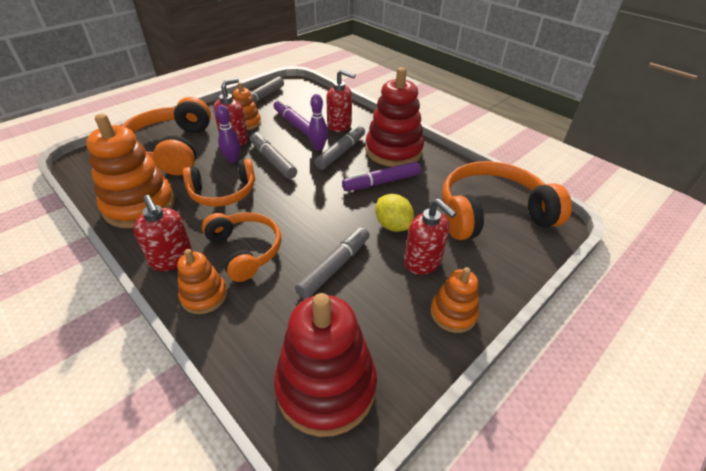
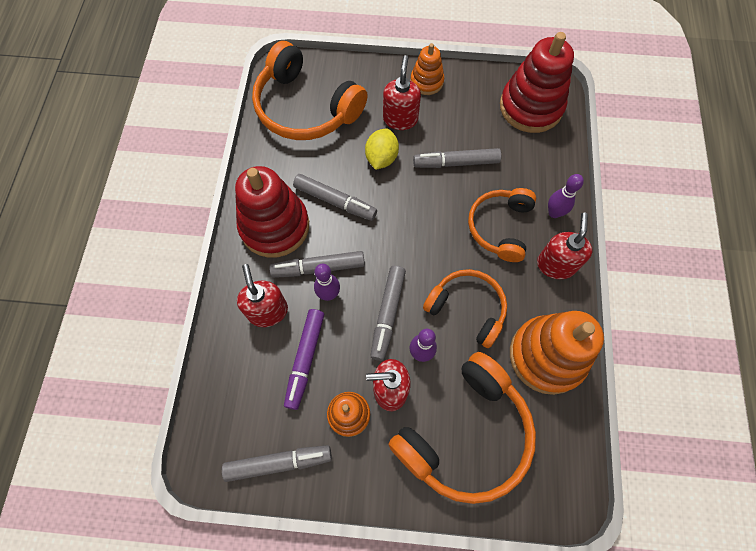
camera: 130 degrees left, 25 degrees up
(204, 296) = (554, 213): orange stacking toy -> purple bowling pin
(381, 182) = (335, 201): purple marker -> grey marker

